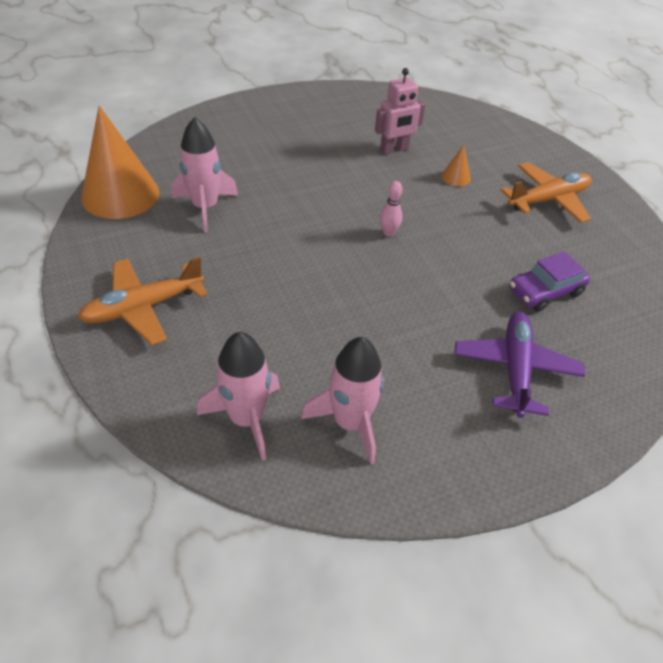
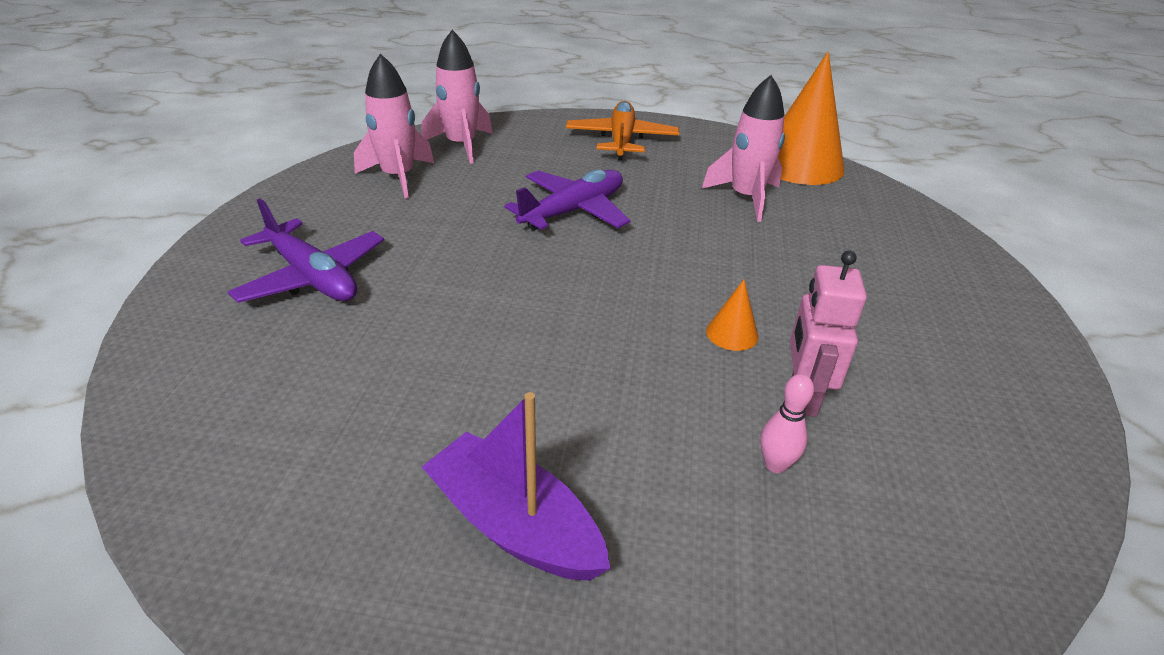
camera: 125 degrees right, 10 degrees down
(304, 283) = (573, 211): none -> purple plane
(388, 233) = (598, 294): pink bowling pin -> pink bowling pin (775, 465)
(456, 177) = (675, 430): orange cone -> orange cone (732, 333)
(545, 291) = (357, 368): purple car -> none
(548, 200) = (514, 524): orange plane -> purple boat

